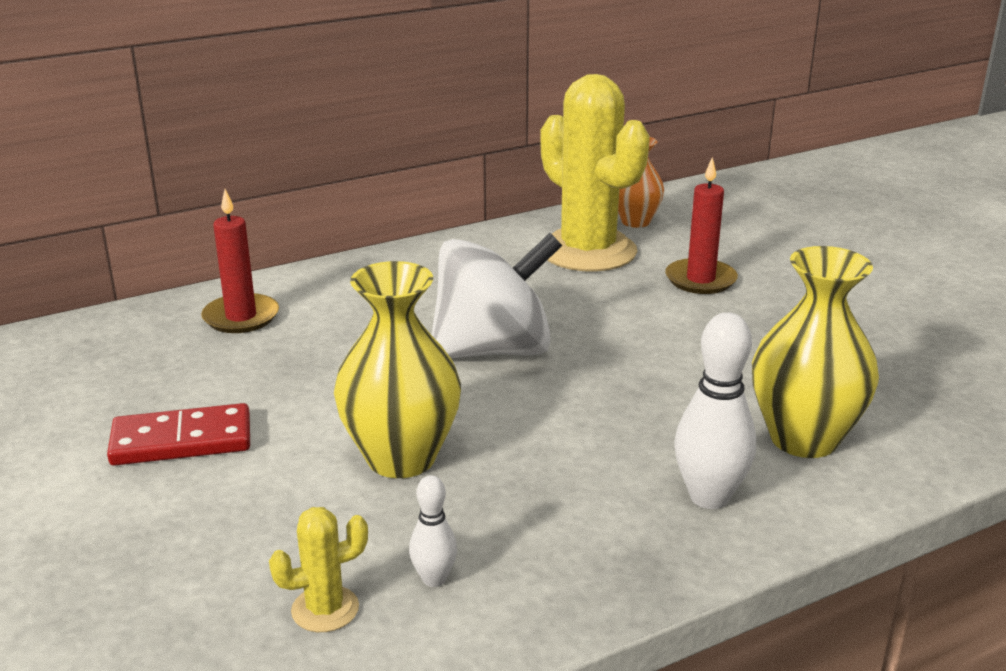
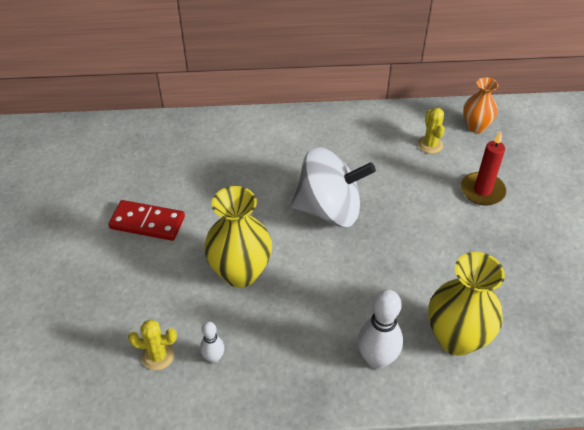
camera: 25 degrees right, 20 degrees up
(241, 317) = (215, 141): red candle -> none
(588, 251) = (430, 145): yellow cactus -> yellow cactus, size x0.42

